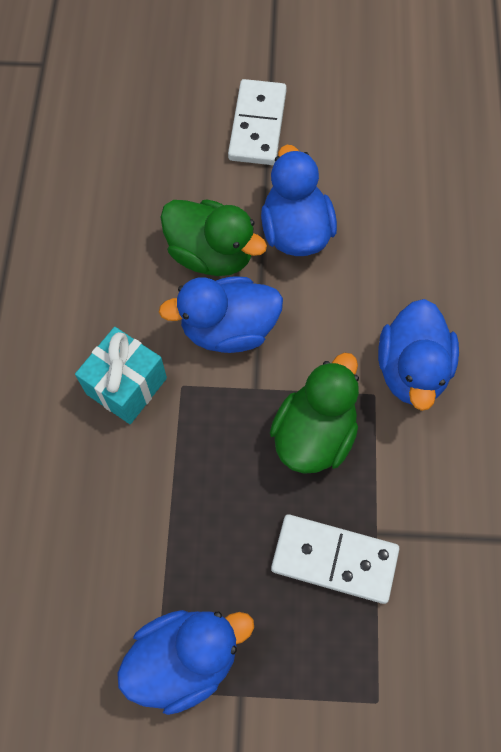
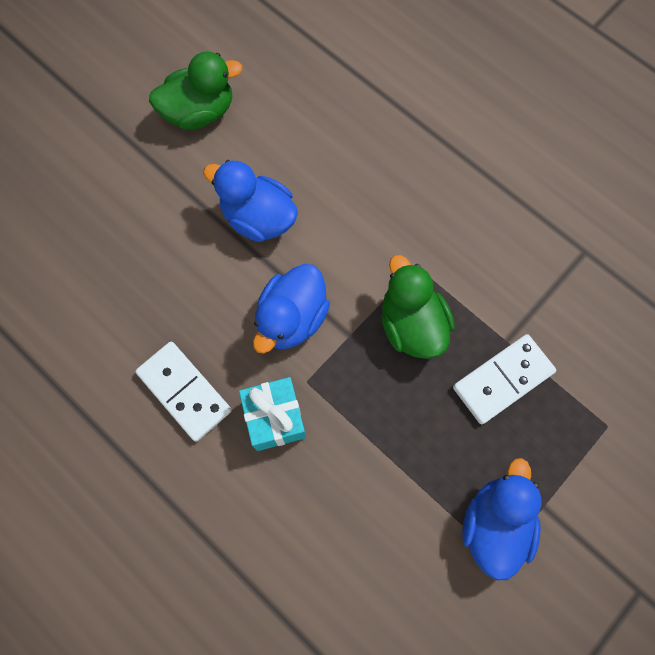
camera: 50 degrees left, 5 degrees up
(211, 254) = (225, 285): green duck -> green duck (199, 112)
(258, 125) = (153, 174): white domino -> white domino (184, 391)
(411, 370) = (418, 230): blue duck -> none

